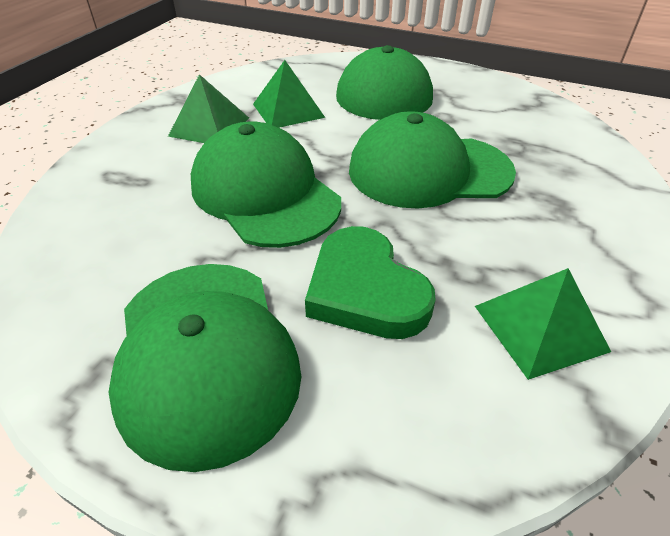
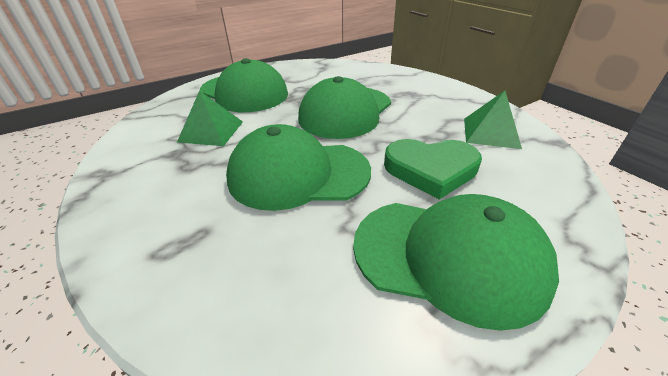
camera: 55 degrees left, 5 degrees down
(209, 126) = (174, 171): green pyramid -> none

